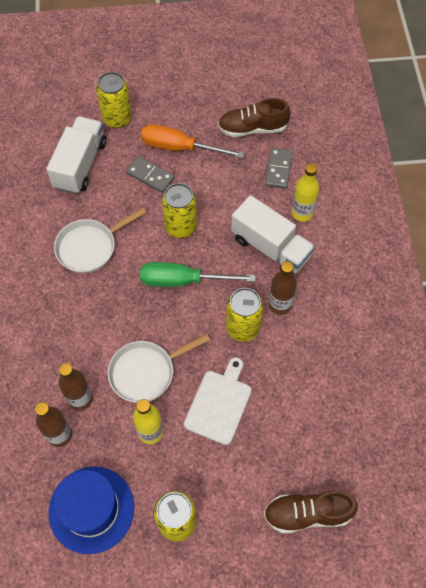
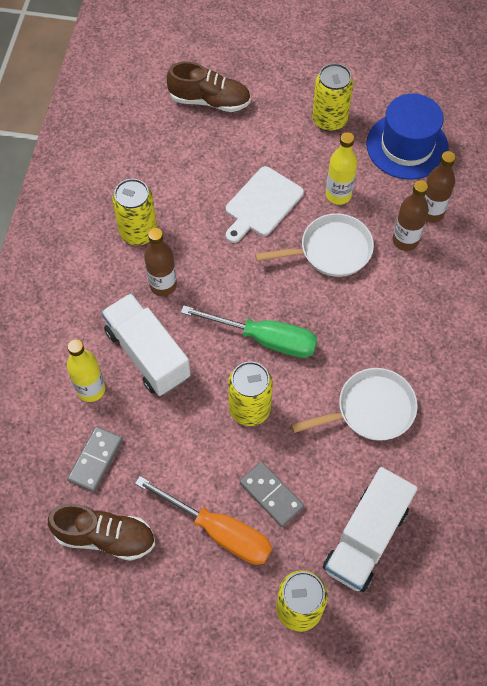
camera: 165 degrees left, 0 degrees up
(242, 328) = (213, 271): yellow can -> yellow can (138, 232)

